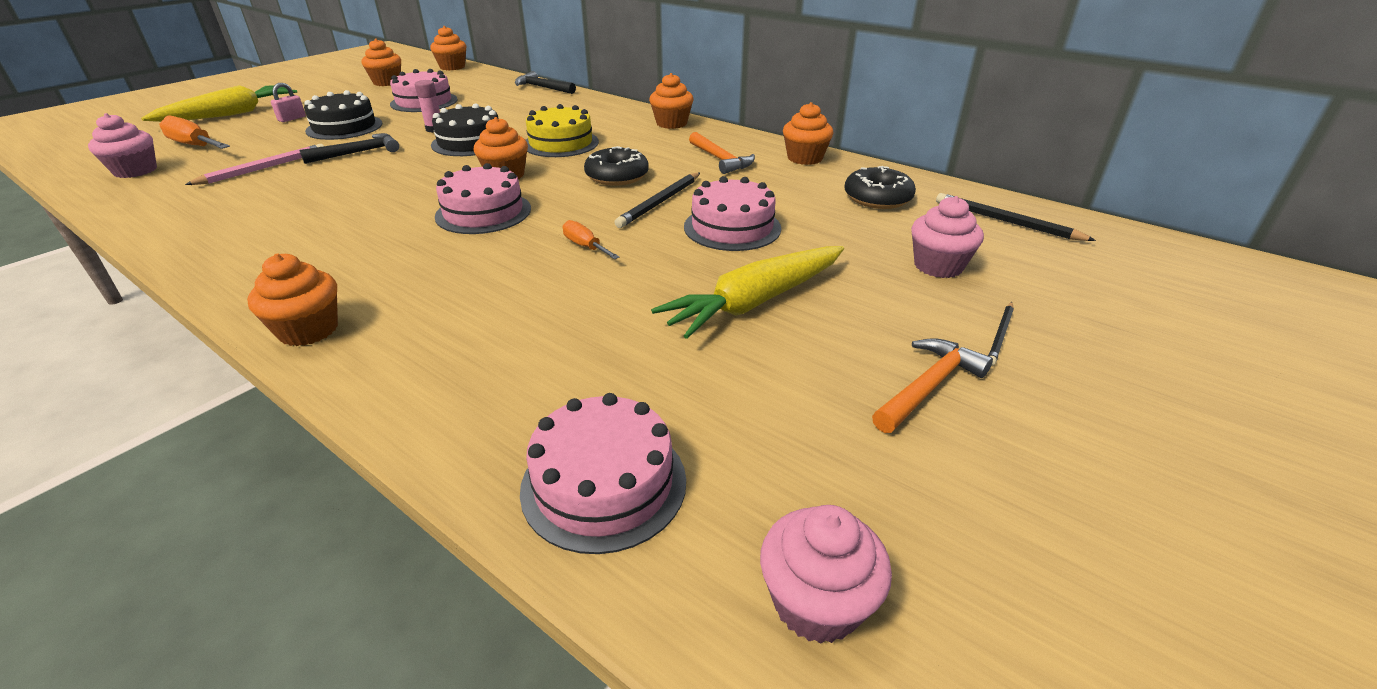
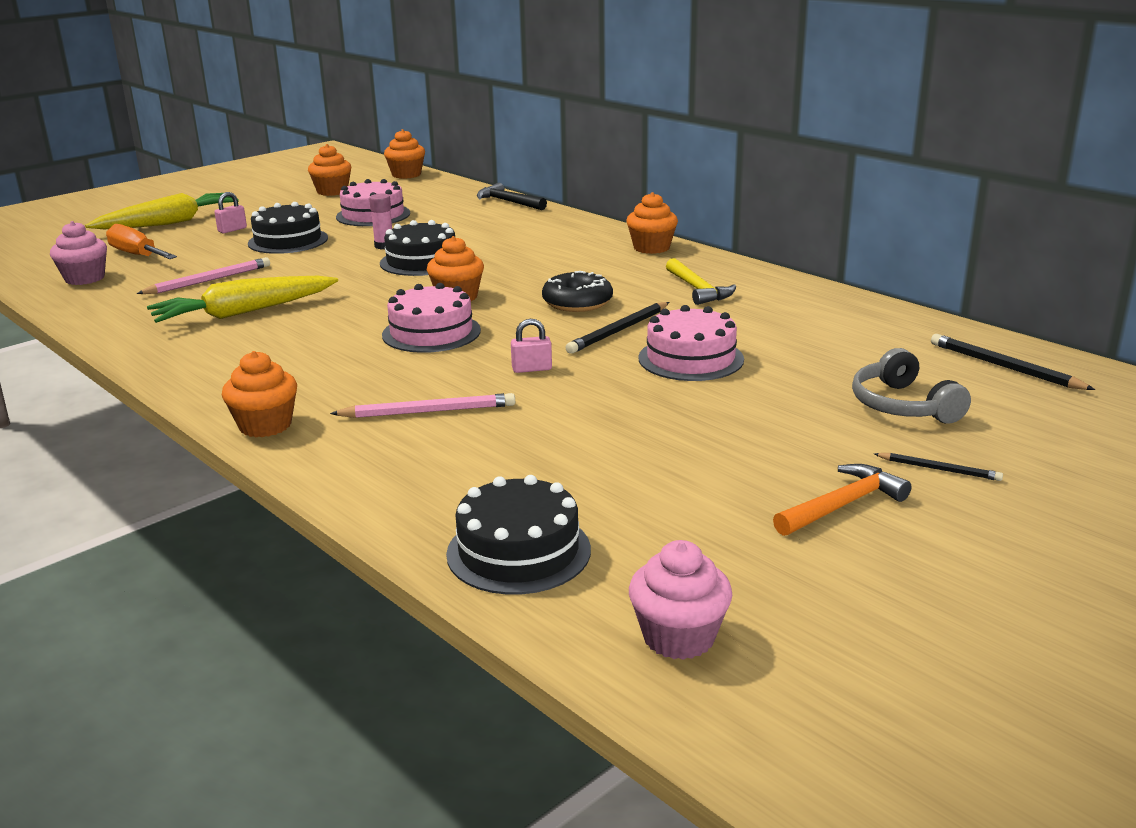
camera: 10 degrees right, 10 degrees down
(358, 153) = (303, 268): black hammer -> none
(485, 301) = (428, 411): none -> pink pencil
(561, 143) = (521, 266): yellow cake -> none
(585, 246) = (532, 369): orange screwdriver -> pink padlock
(604, 484) = (518, 551): pink cake -> black cake
(720, 159) = (698, 289): orange hammer -> yellow hammer
(755, 302) = (694, 427): yellow carrot -> yellow carrot (244, 312)
(805, 158) = (796, 291): orange cupcake -> none
(877, 198) = (865, 337): black donut -> none
(938, 266) = (903, 405): pink cupcake -> grey headphones
(1000, 335) = (939, 469): black pencil -> black pencil turned 105 degrees counterclockwise

